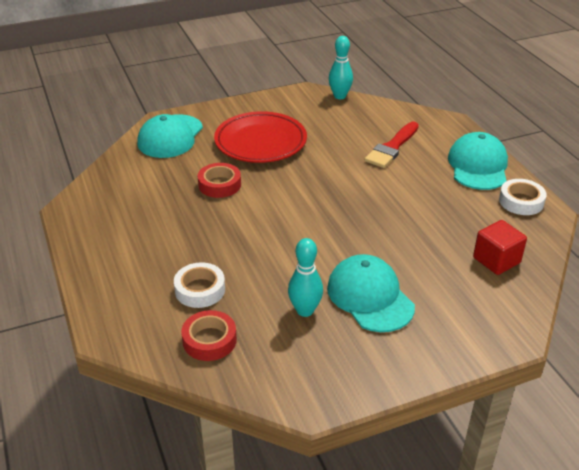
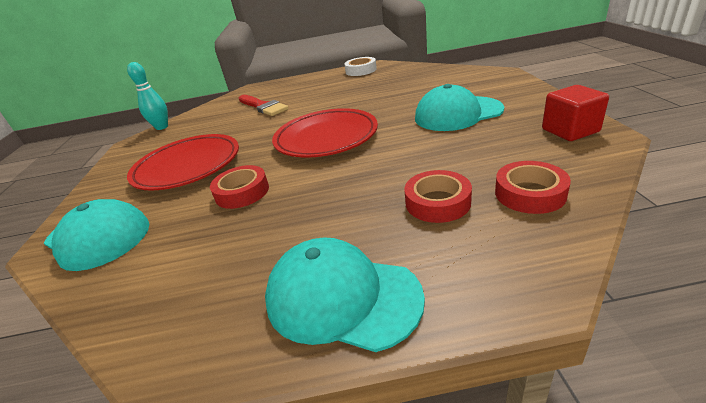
camera: 70 degrees left, 5 degrees down
(200, 290) = (437, 202): white tape -> red tape
(305, 310) = (476, 140): turquoise bowling pin -> none
(312, 210) = (326, 138): none -> red plate
(478, 166) = (312, 81): turquoise cap -> turquoise cap (342, 297)
(496, 260) = (421, 76): red cube -> red cube (570, 130)

